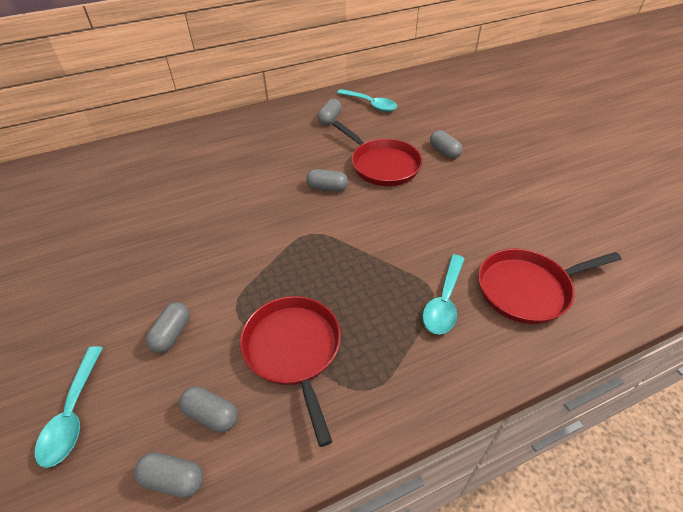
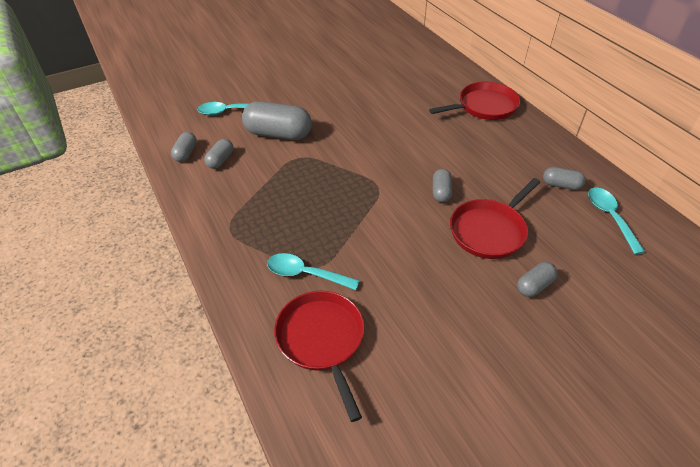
camera: 85 degrees right, 0 degrees up
(172, 334) = (278, 134): grey capsule -> grey capsule, size x1.95
(293, 350) = (263, 189): red pan -> red pan (484, 106)
(370, 104) = (610, 217): turquoise spoon -> turquoise spoon turned 135 degrees clockwise

